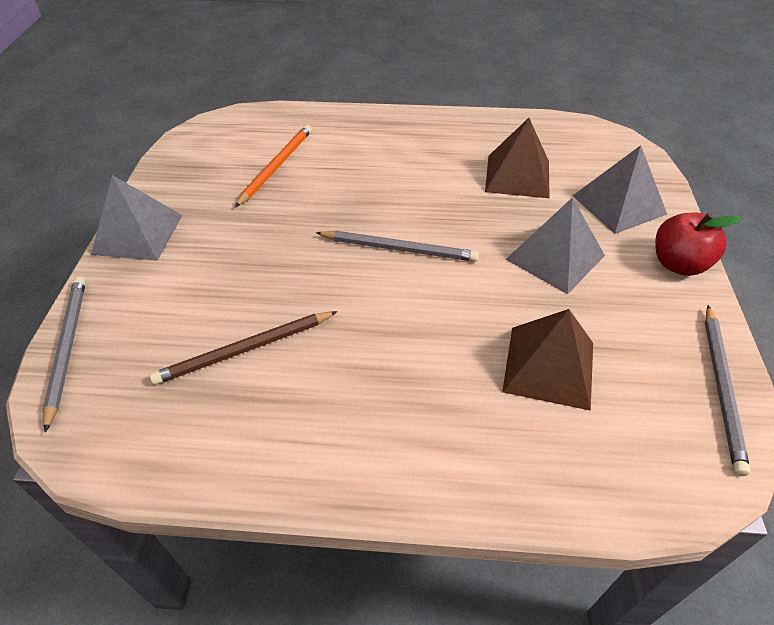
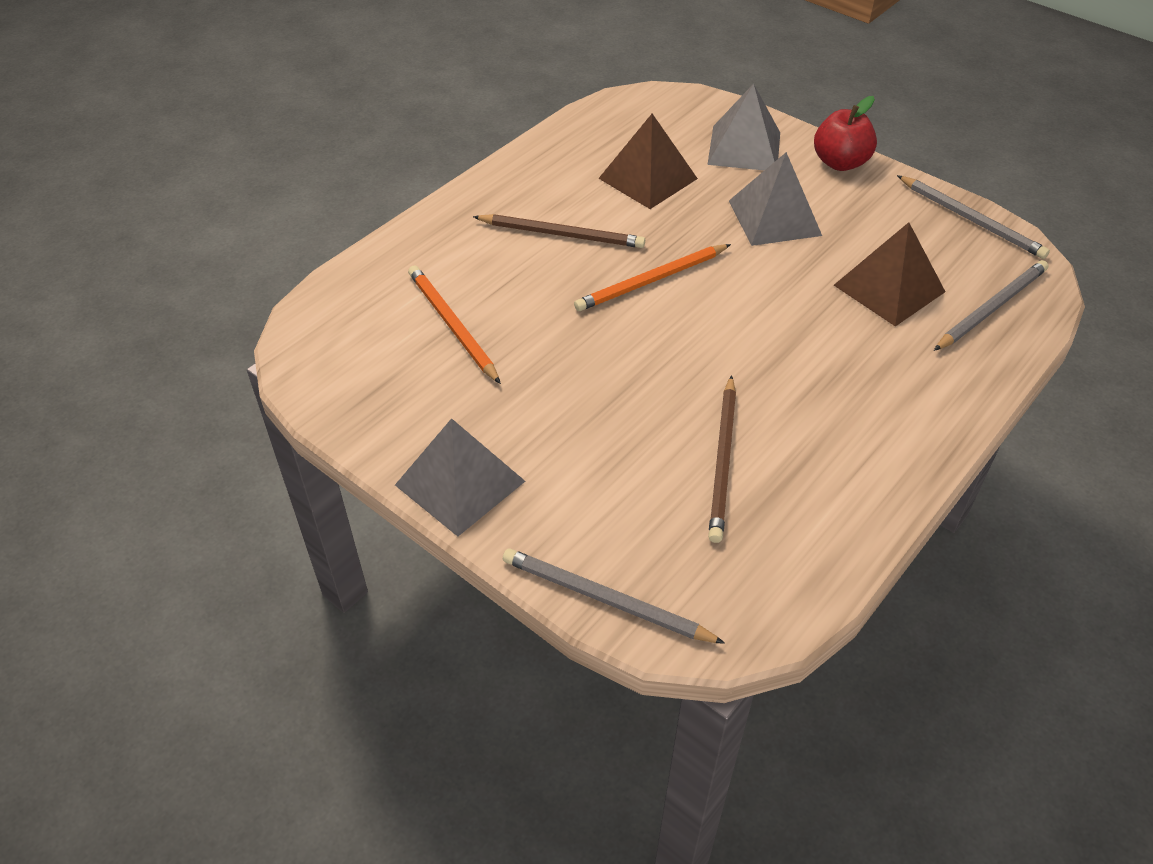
camera: 55 degrees left, 0 degrees up
(399, 249) = (677, 300): grey pencil -> grey pencil (991, 308)
(407, 227) = (651, 281): none -> orange pencil
(410, 167) = (562, 234): none -> brown pencil

